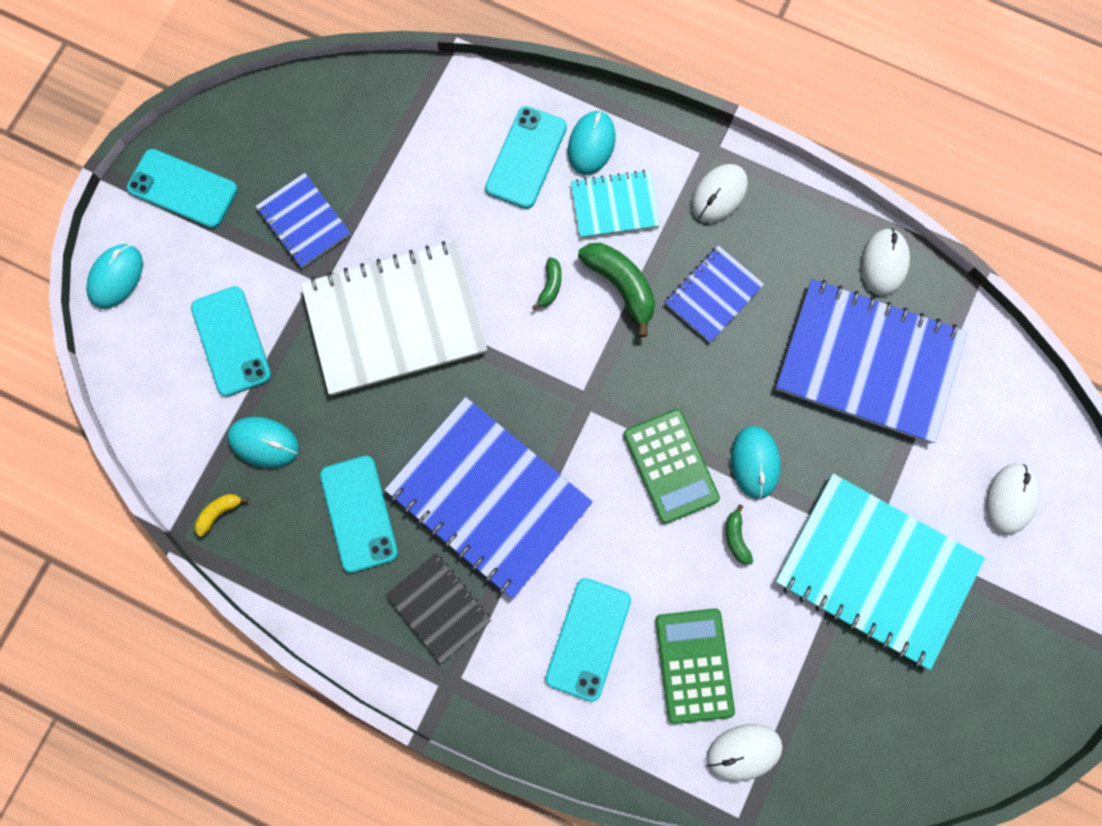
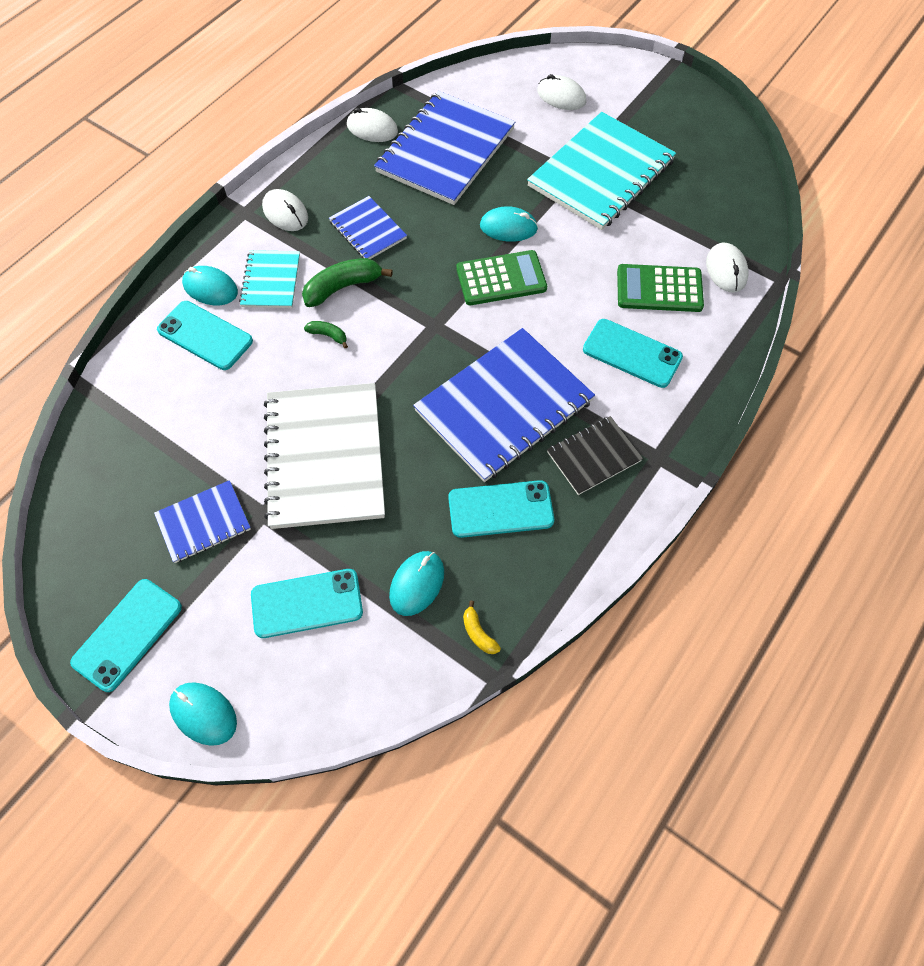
camera: 80 degrees left, 15 degrees down
(736, 538) = (565, 248): green banana -> none

